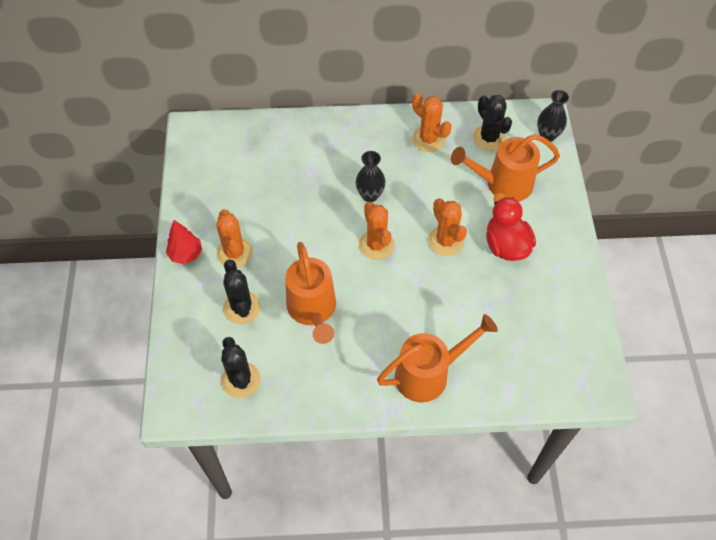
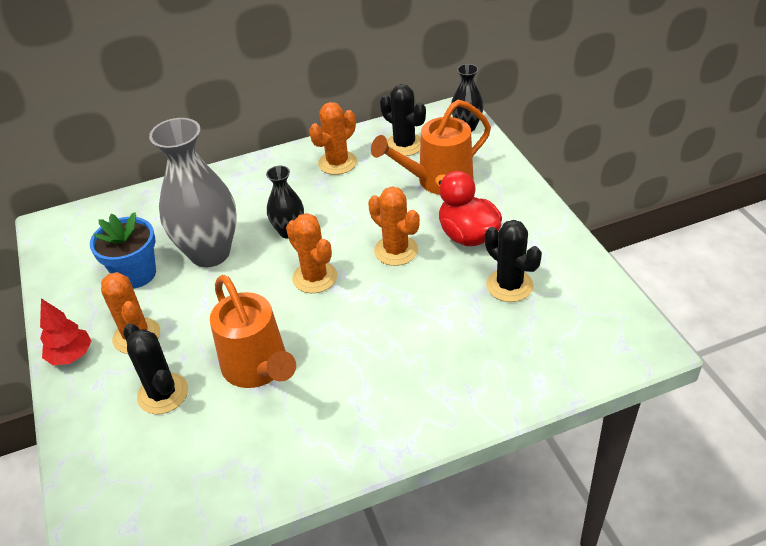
camera: 15 degrees left, 15 degrees down
(240, 380) = (185, 479): black cactus -> black cactus (509, 285)
(246, 197) = (136, 274): none -> blue flower pot
(305, 196) = (210, 253): none -> grey vase
(428, 139) = (337, 163): orange cactus -> orange cactus turned 75 degrees counterclockwise
(429, 373) = (433, 393): orange watering can -> none

